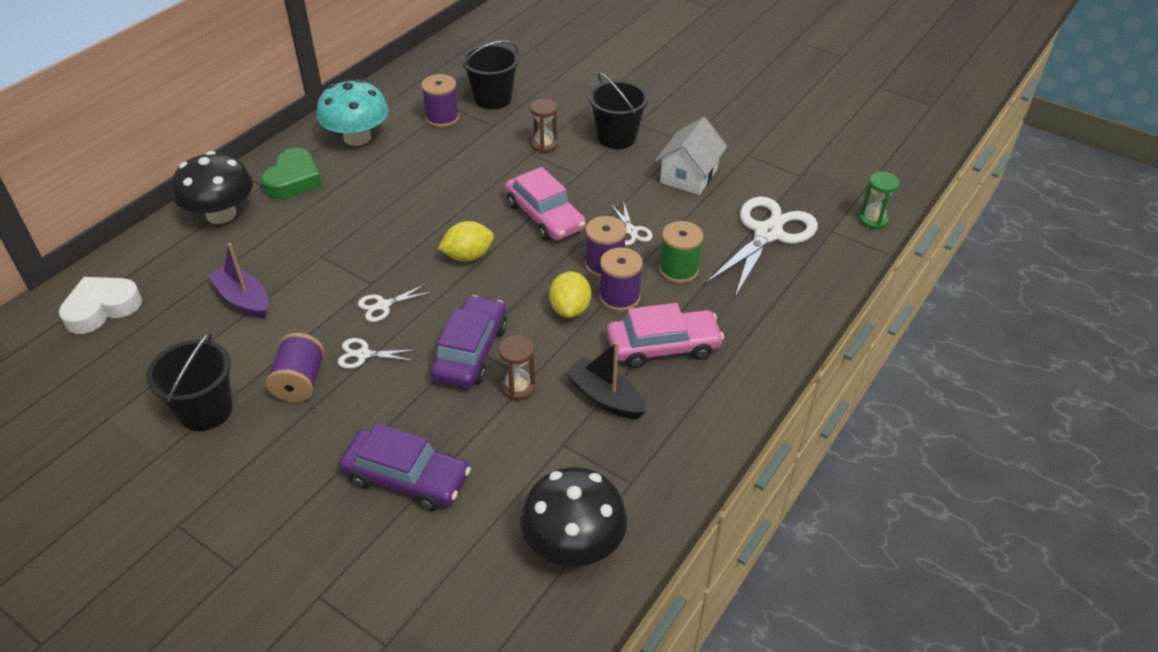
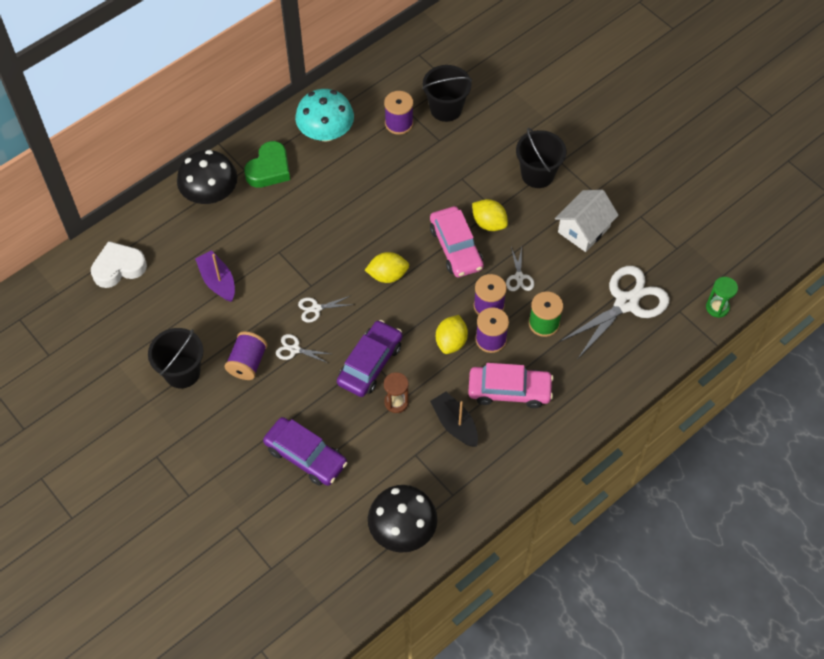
camera: 15 degrees right, 15 degrees up
(544, 145) = (475, 171): brown hourglass -> none
(576, 187) = (489, 223): none -> yellow lemon

